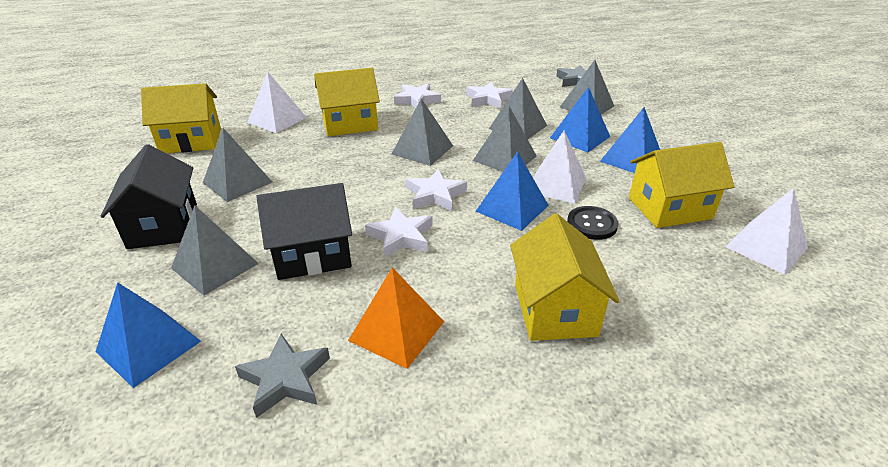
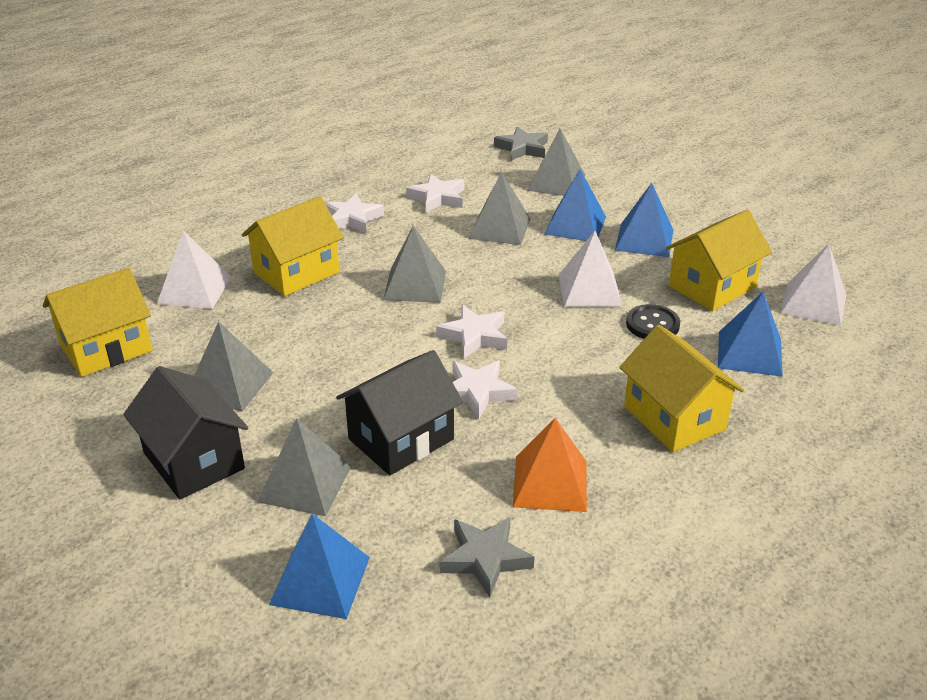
camera: 25 degrees left, 0 degrees up
(504, 158) = (514, 272): grey pyramid -> none
(512, 208) = (565, 328): blue pyramid -> blue pyramid (750, 353)

